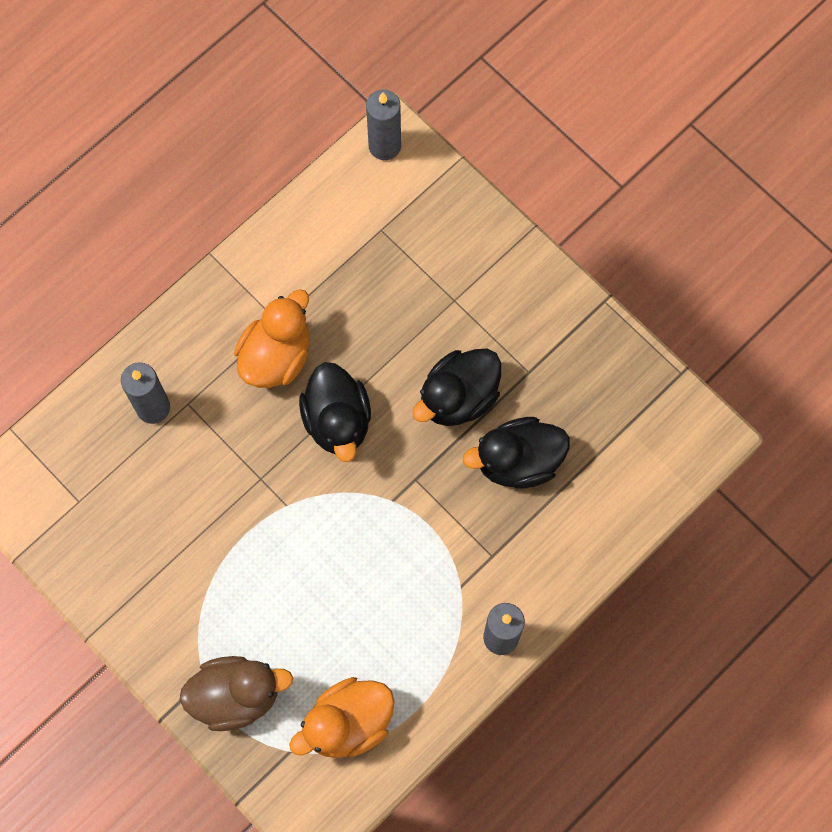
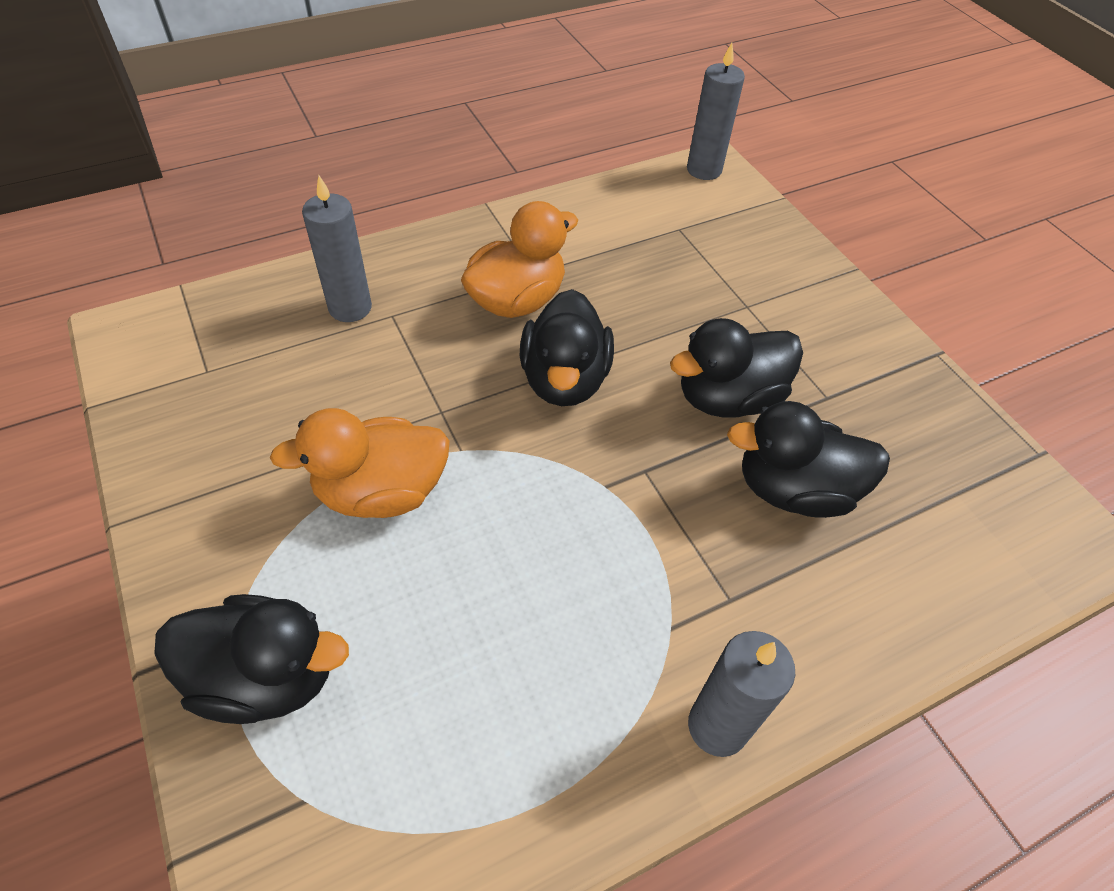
camera: 15 degrees right, 20 degrees down
(236, 695) = (266, 676): brown duck -> black duck
(348, 723) = (419, 785): orange duck -> orange duck (381, 492)

